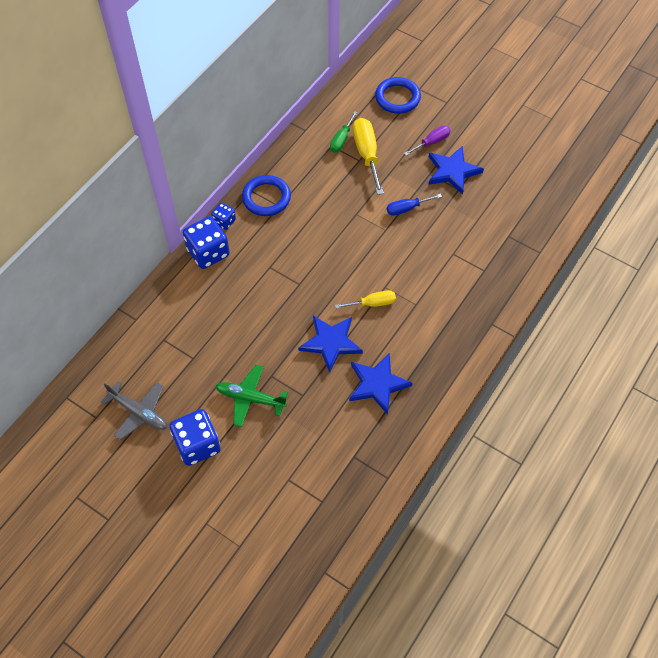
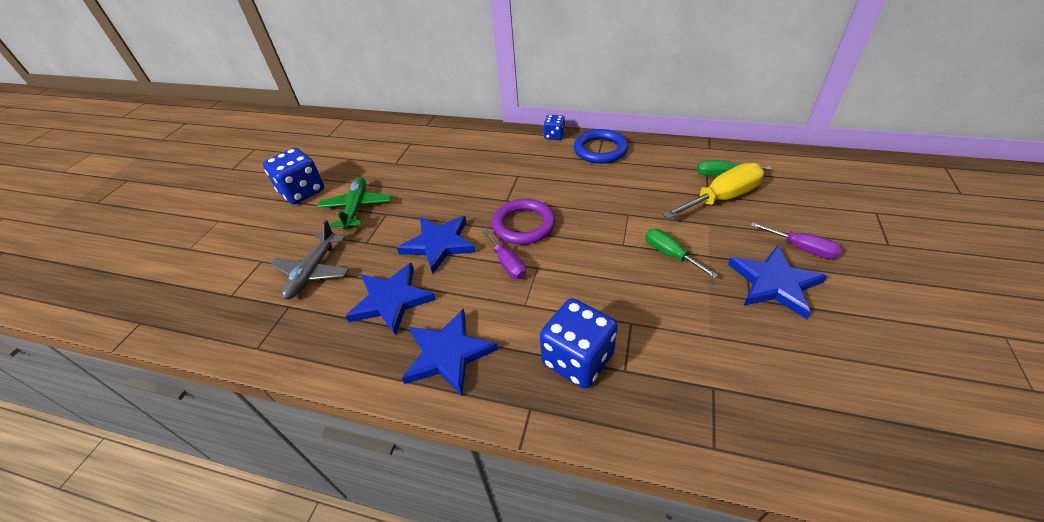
camera: 75 degrees right, 15 degrees down
(139, 412) = (334, 153): grey plane -> grey plane (313, 272)
(208, 252) = (513, 138): blue dice -> blue dice (577, 359)
(336, 281) = (523, 225): none -> purple ring
(372, 303) = (507, 263): yellow screwdriver -> purple screwdriver
(397, 98) = (836, 198): blue ring -> none
(407, 209) = (670, 254): blue screwdriver -> green screwdriver
(439, 357) = (448, 353): none -> blue star

